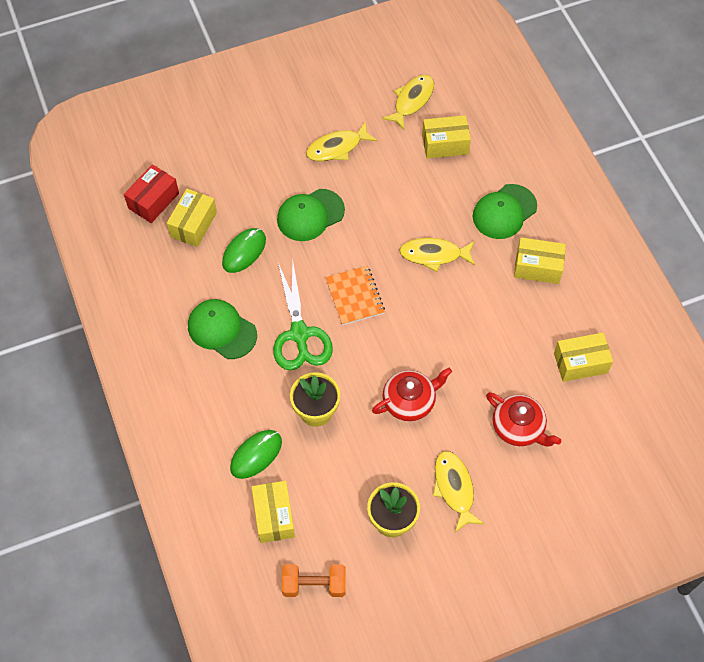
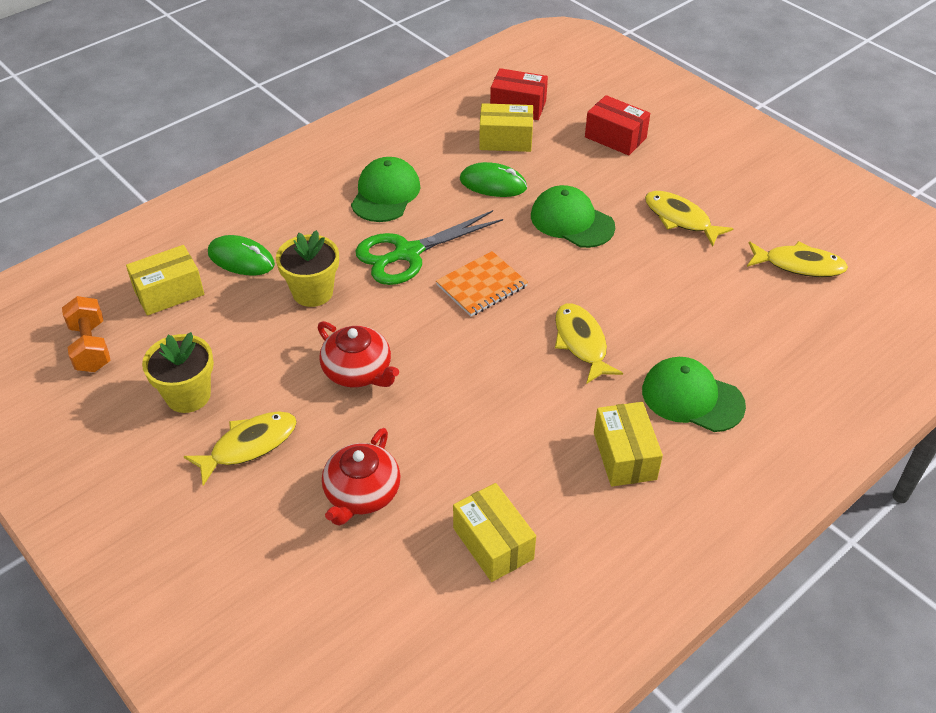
camera: 70 degrees right, 15 degrees down
(226, 150) = (615, 137): none -> red box
(445, 144) = (756, 312): yellow box -> none

